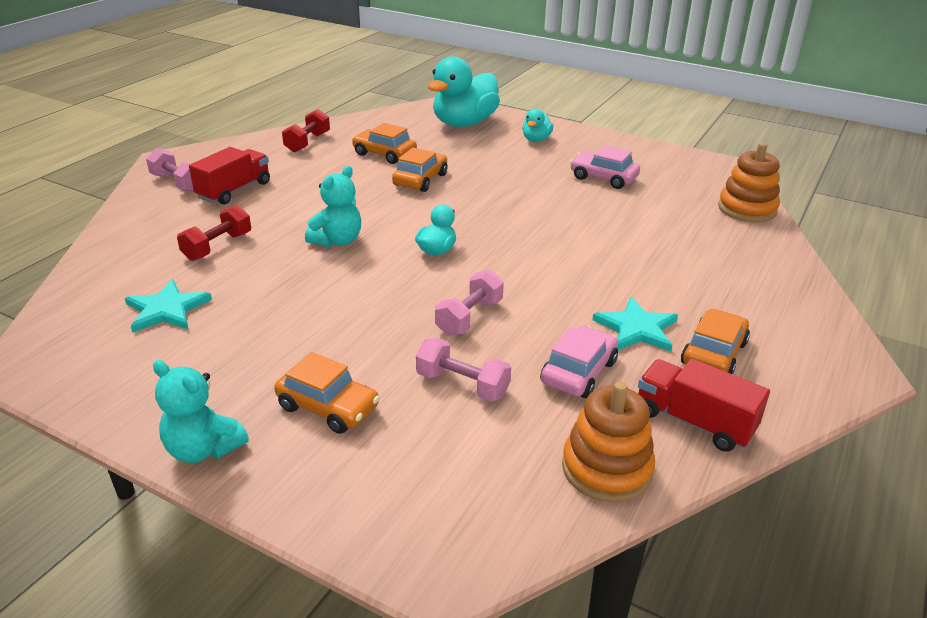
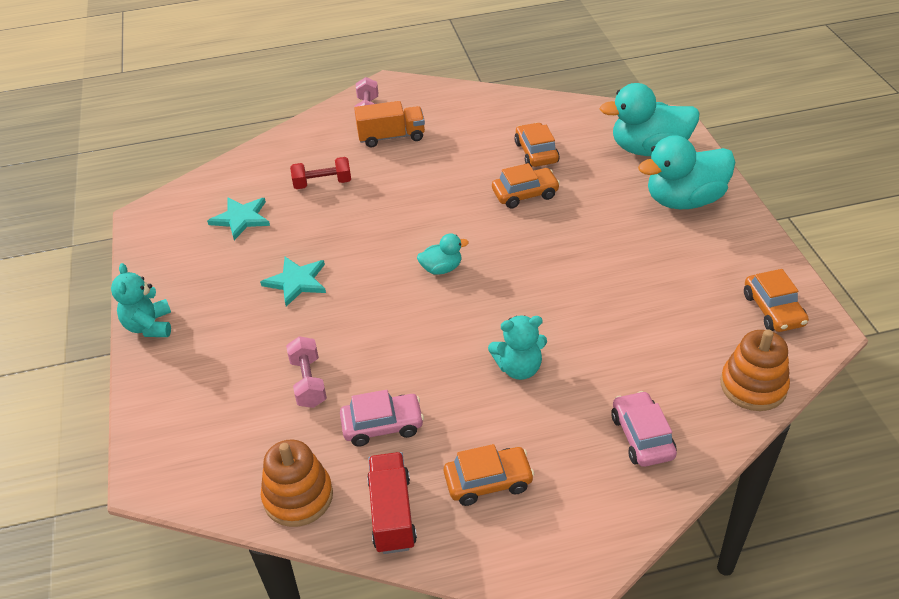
camera: 50 degrees right, 10 degrees up
(234, 190) = (391, 137): red truck -> orange truck
(307, 142) = (497, 112): red dumbbell -> none
(328, 407) = (228, 343): orange car -> orange car (773, 310)
(337, 241) = (393, 220): turquoise teddy bear -> turquoise teddy bear (519, 368)
(469, 317) = (382, 337): pink dumbbell -> none
(536, 139) = (684, 200): turquoise duck -> turquoise duck, size x2.09
(603, 178) = (675, 275): pink car -> pink car (642, 436)
(636, 328) = (470, 424): turquoise star -> turquoise star (296, 282)

